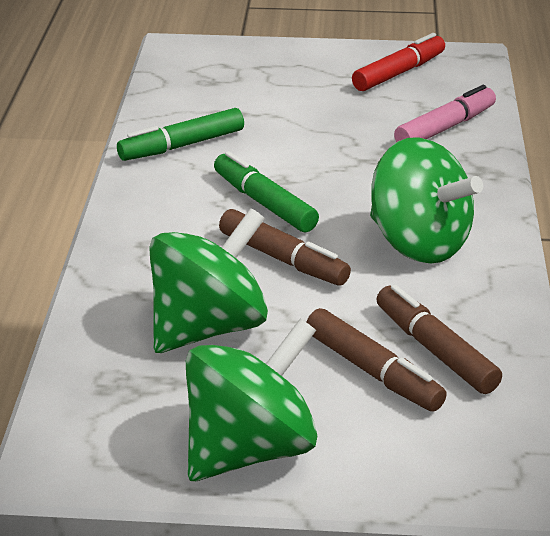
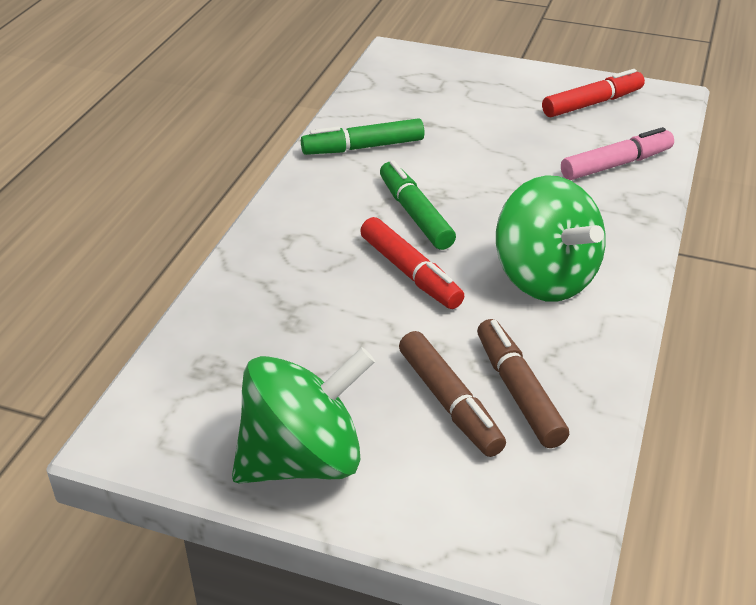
camera: 15 degrees right, 5 degrees up
(209, 327) = (315, 329): green spinning top -> none
(283, 259) = (410, 273): brown marker -> red marker

